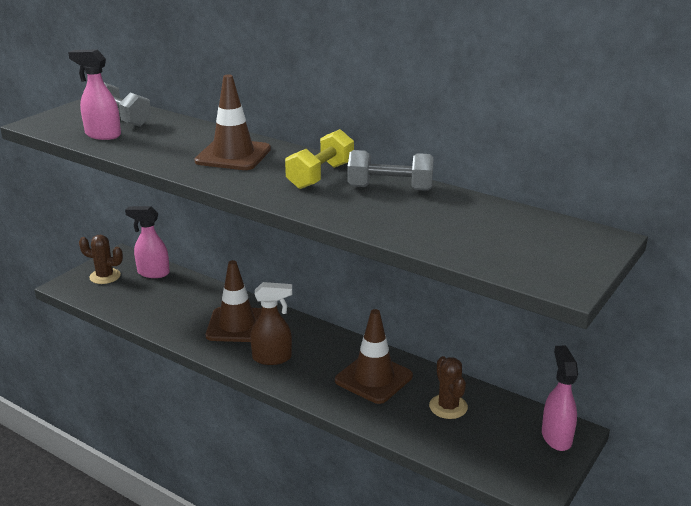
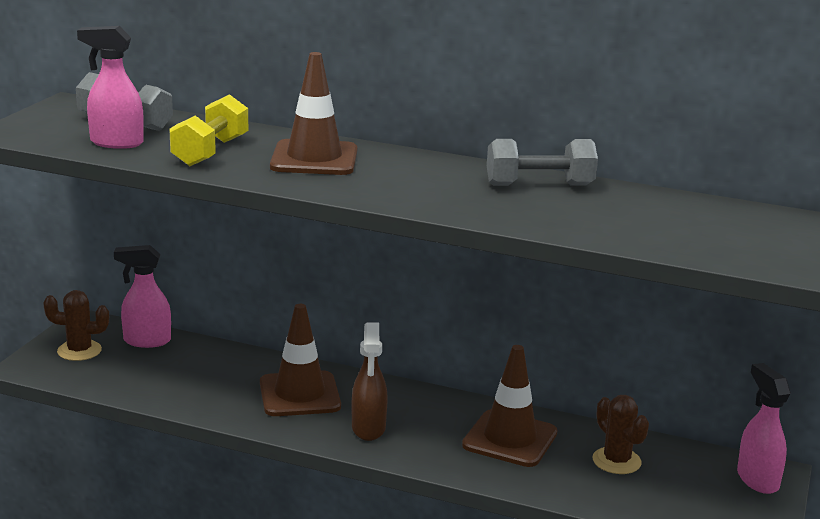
camera: 15 degrees left, 5 degrees down
(272, 358) = (368, 429): brown spray bottle -> brown spray bottle turned 105 degrees clockwise
(320, 176) = (444, 176): yellow dumbbell -> yellow dumbbell (210, 152)

